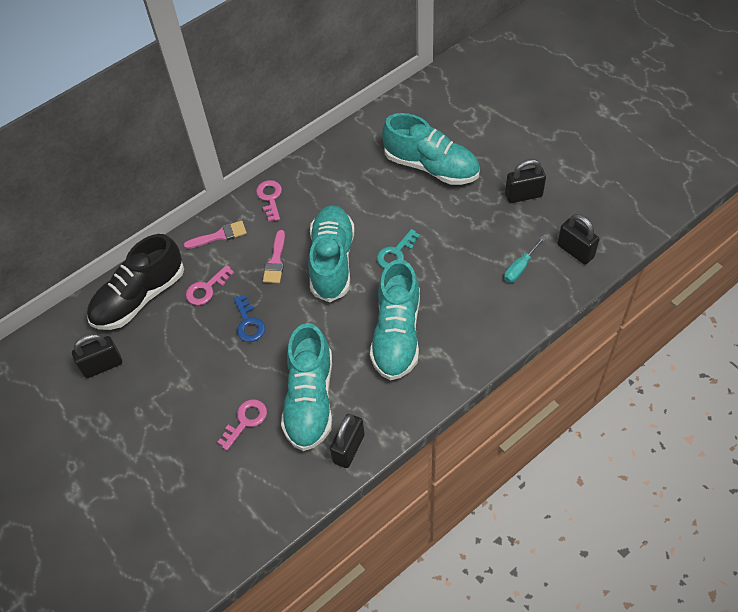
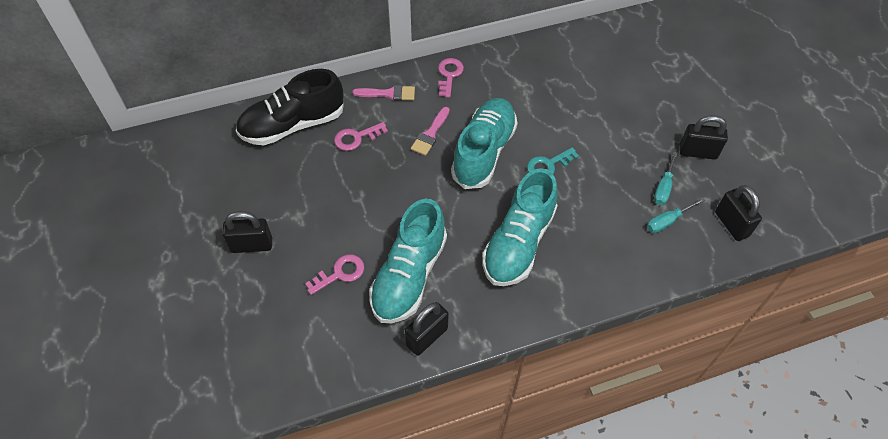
camera: 15 degrees right, 0 degrees up
(102, 365) = (233, 175): black padlock -> black padlock (251, 245)
(248, 323) = (381, 182): blue key -> none
(431, 167) = (615, 95): turquoise shoe -> none
(505, 238) = (663, 188): none -> turquoise screwdriver

